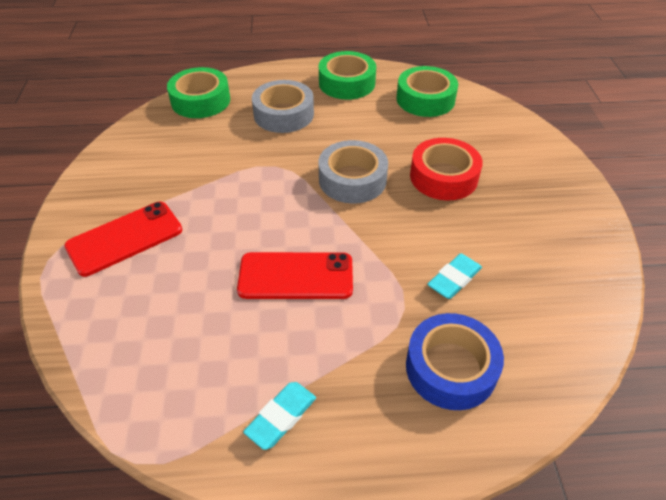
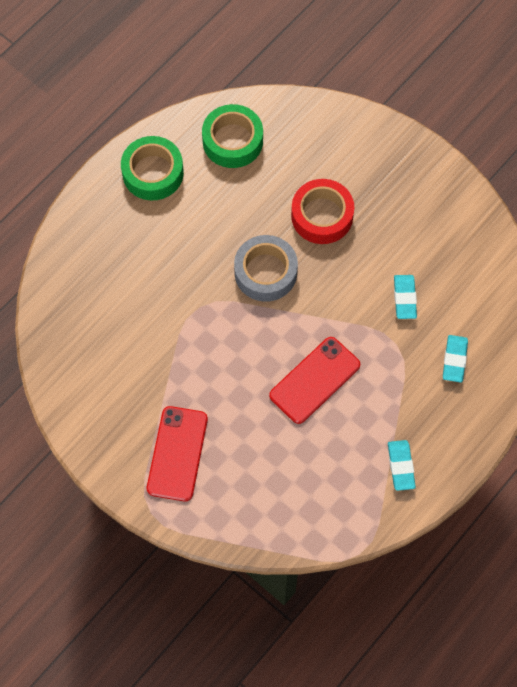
camera: 45 degrees left, 20 degrees up
(200, 100) = (61, 294): green tape -> none
(283, 114) = (144, 251): grey tape -> none
(451, 368) = (454, 360): blue tape -> turquoise eraser

